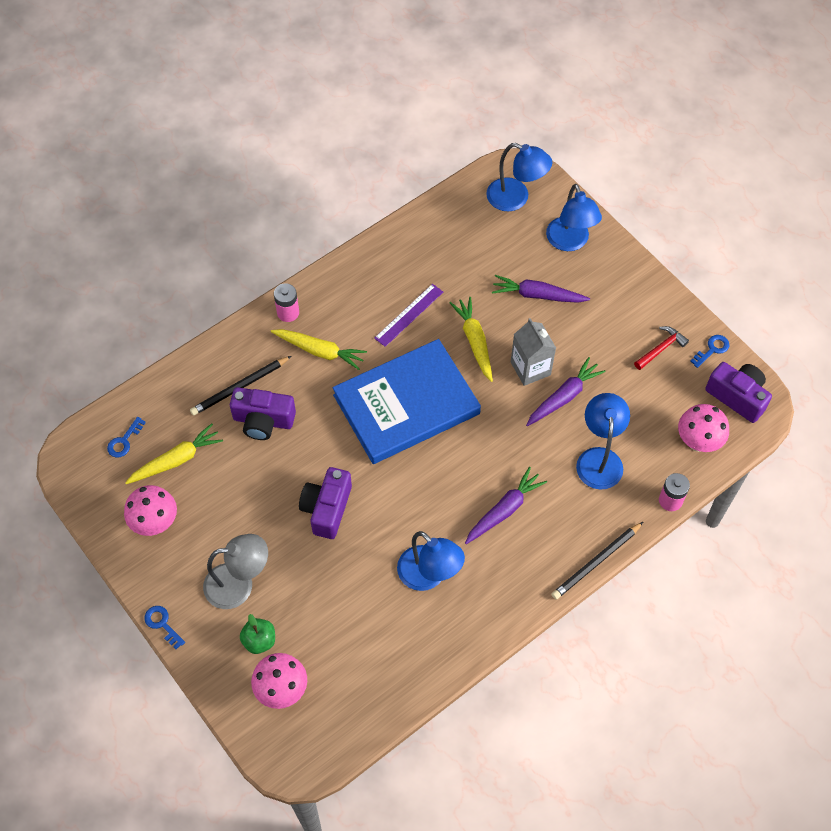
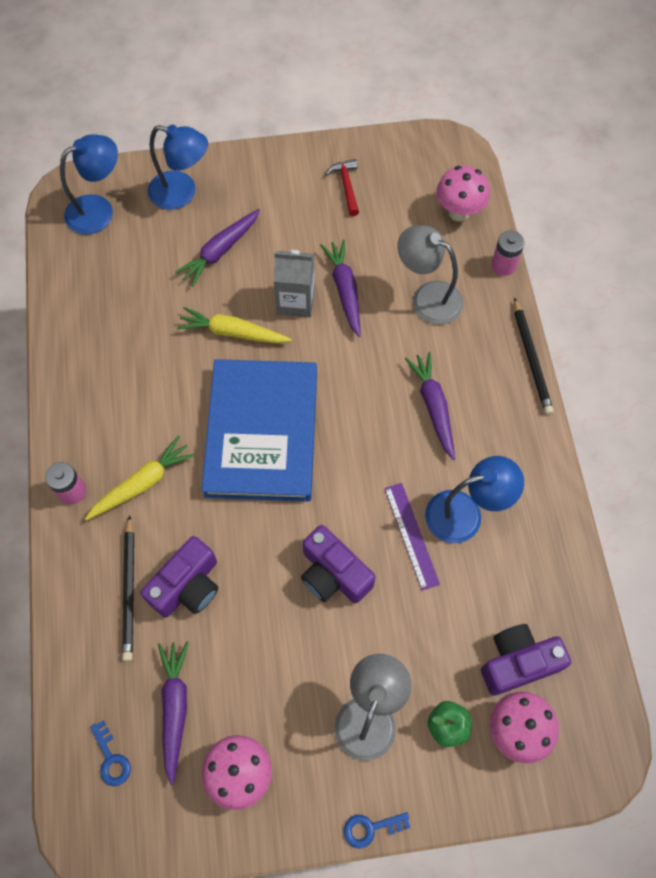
camera: 60 degrees left, 5 degrees up
(176, 460) = (175, 708): yellow carrot -> purple carrot
(409, 315) = (160, 375): purple ruler -> purple ruler (411, 535)
(599, 458) = (427, 297): blue lamp -> grey lamp
(712, 349) = (373, 149): blue key -> none
(737, 397) = (432, 158): purple camera -> purple camera (517, 662)

